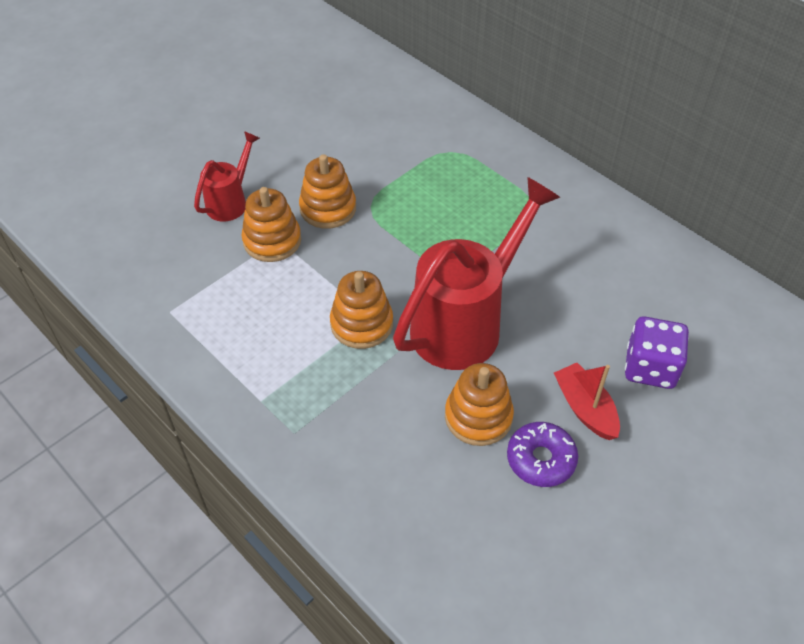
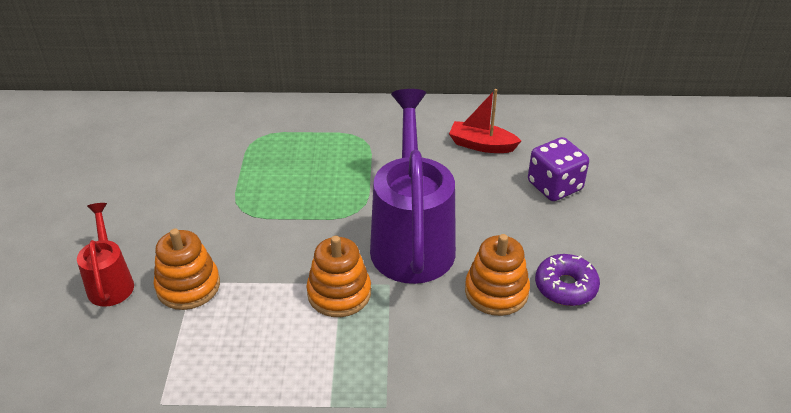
camera: 45 degrees left, 10 degrees down
(328, 208) = (207, 233): orange stacking toy -> none
(465, 323) = (412, 240): red watering can -> purple watering can
(585, 408) = (550, 236): red boat -> red boat (481, 145)

